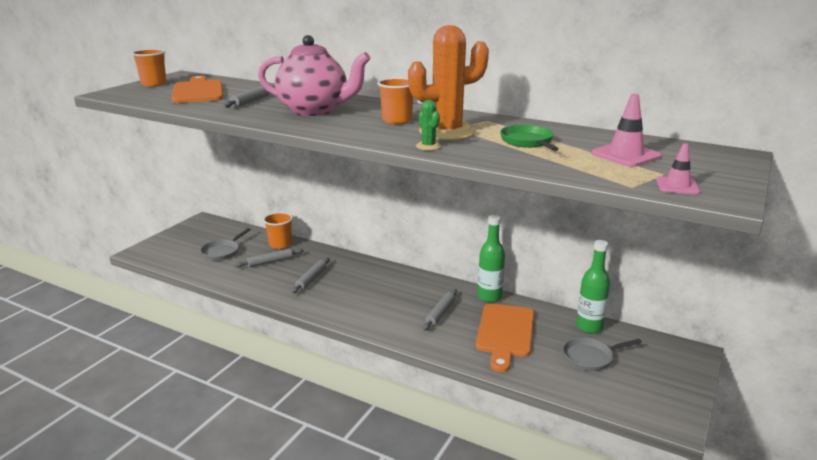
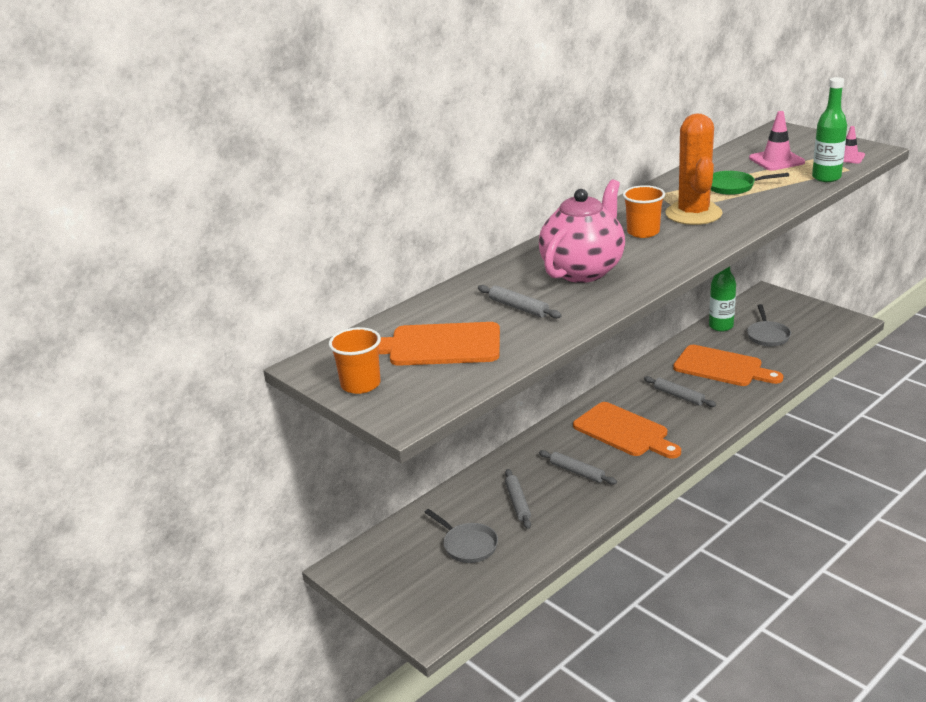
camera: 70 degrees left, 5 degrees up
(280, 244) = (469, 493): orange cup -> none
(373, 293) = (624, 431): none -> orange cutting board
(428, 146) = (737, 224): green cactus -> none
(489, 297) = (654, 364): green bottle -> green bottle (826, 177)

